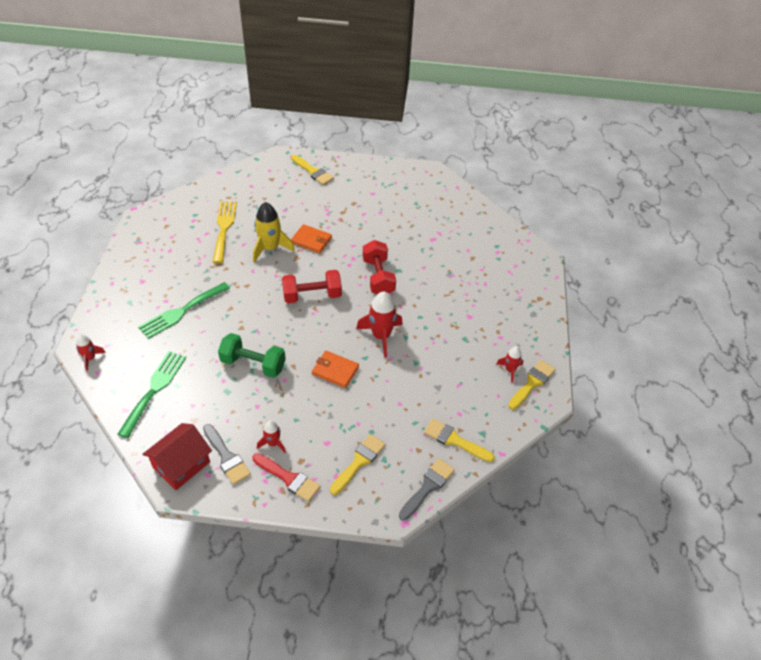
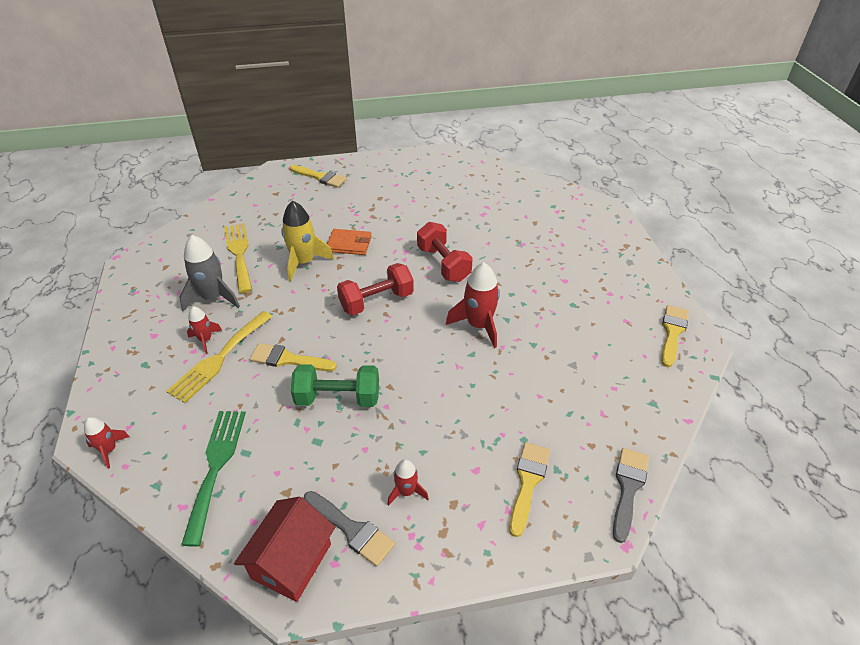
camera: 15 degrees left, 5 degrees down
(181, 312) = (219, 359): green fork -> yellow fork
(193, 261) = (213, 297): none -> grey rocket
(289, 478) = (448, 533): red brush -> none
(335, 370) = (443, 378): orange wallet -> none
(454, 440) = (626, 421): yellow brush -> yellow brush (288, 359)
(510, 370) = (640, 325): red rocket -> red rocket (205, 340)

